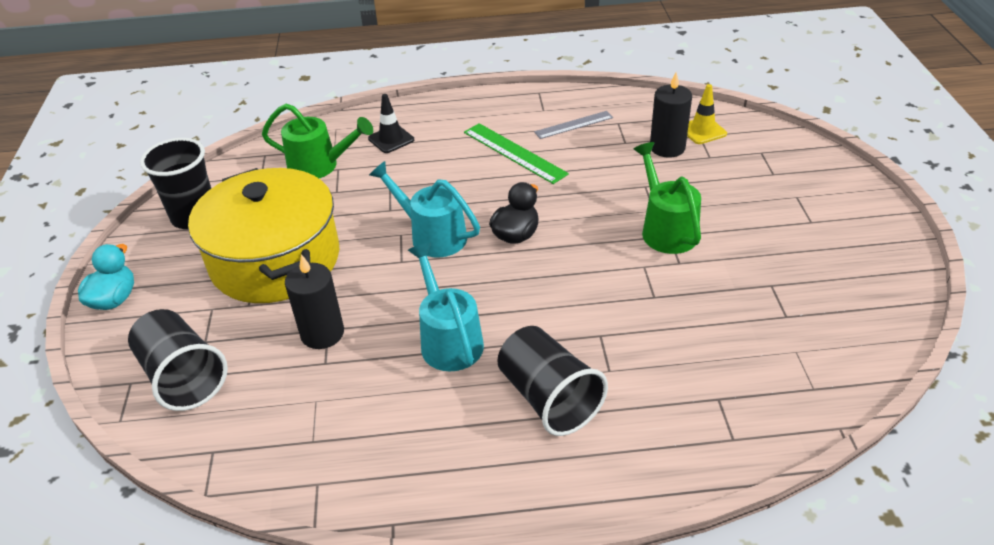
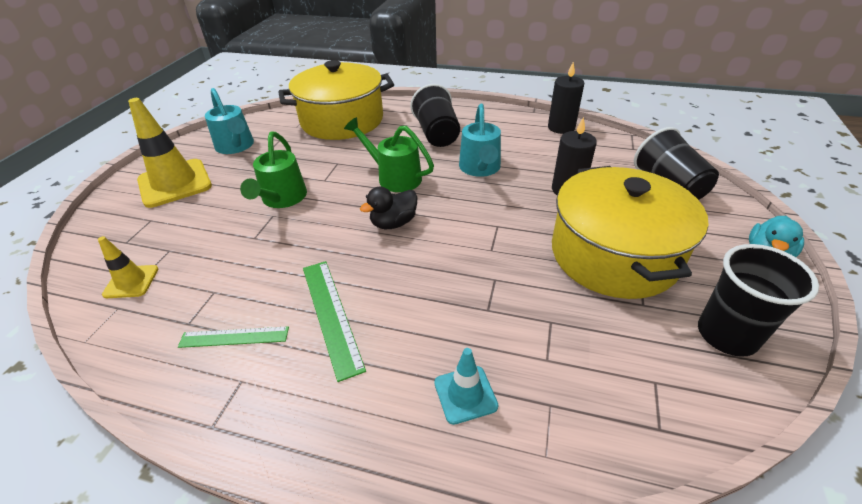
camera: 160 degrees left, 0 degrees up
(320, 166) = (570, 372): green watering can -> green watering can (394, 177)
(391, 139) = (465, 394): black traffic cone -> turquoise traffic cone
(431, 235) = (464, 241): turquoise watering can -> turquoise watering can (236, 147)
(573, 125) = (234, 337): grey ruler -> green ruler
(667, 147) = (187, 271): black candle -> black candle (561, 127)
(736, 388) = (342, 120): none -> yellow pot
(818, 214) = (175, 183): none -> yellow traffic cone

